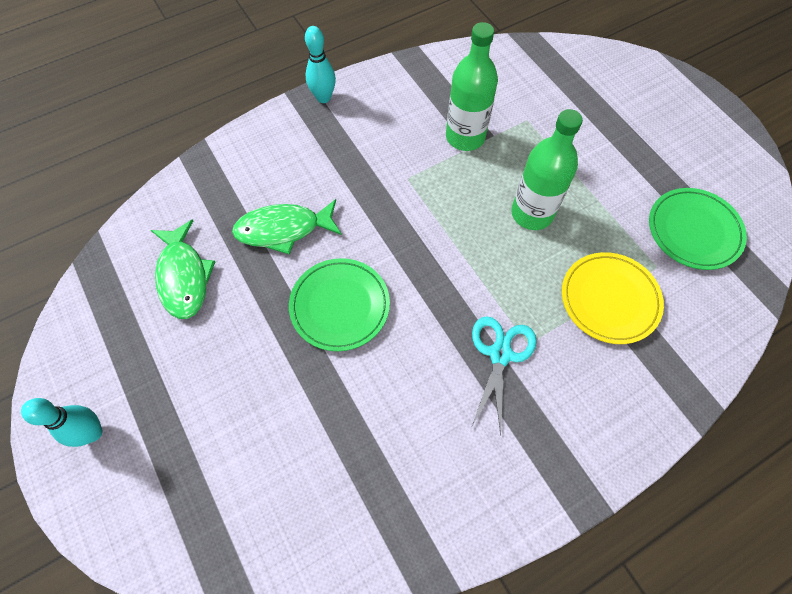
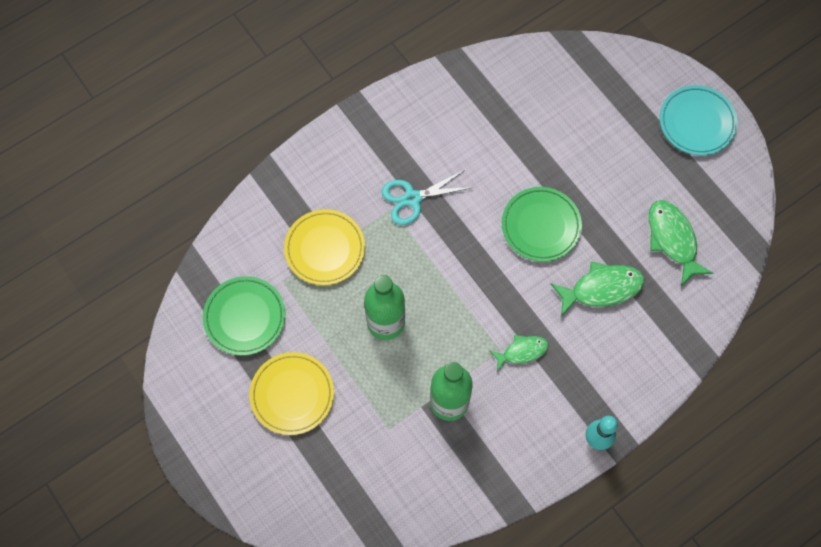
camera: 175 degrees right, 5 degrees up
(93, 432) = (697, 122): turquoise bowling pin -> turquoise plate
(384, 175) = (522, 351): none -> green fish
(500, 354) = (412, 198): turquoise scissors -> turquoise scissors turned 60 degrees clockwise
(628, 154) = (292, 394): none -> yellow plate

